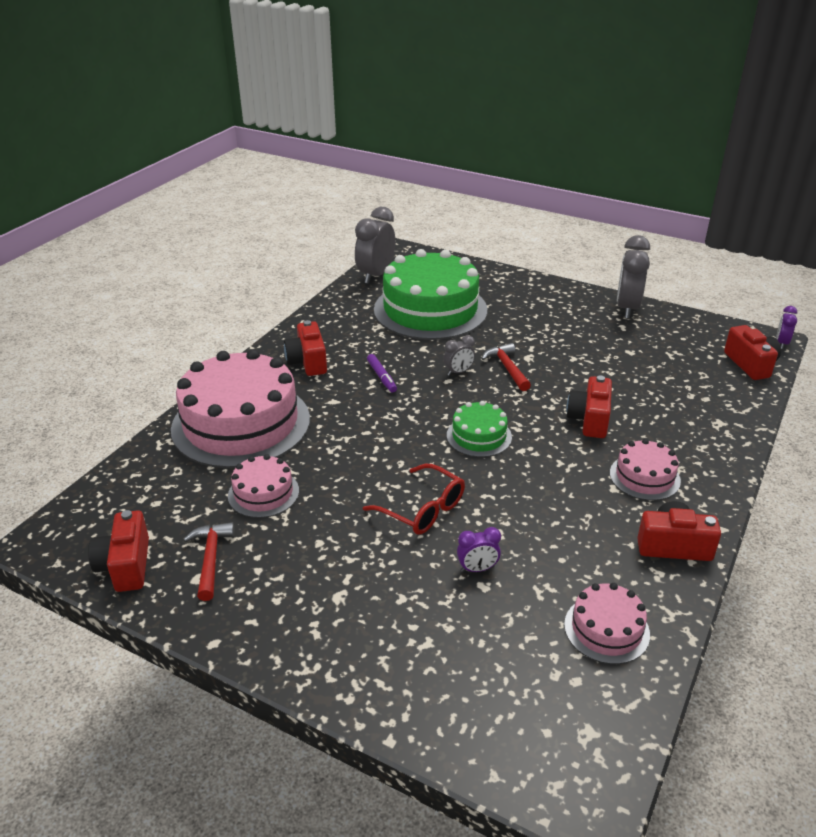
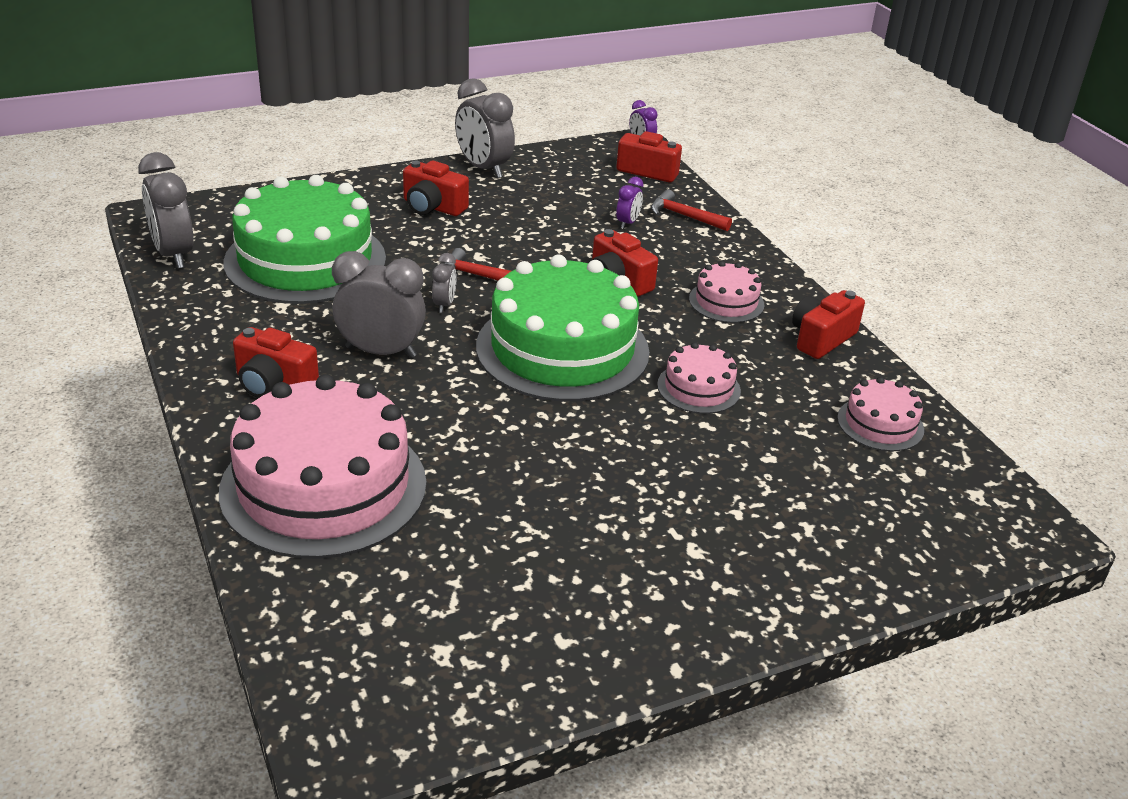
camera: 55 degrees left, 0 degrees up
(126, 565) = (477, 690): red camera -> red camera (433, 207)
(211, 559) = (542, 615): red hammer -> red hammer (684, 216)
(263, 493) = (476, 527): pink cake -> pink cake (698, 388)
(381, 377) = (381, 352): purple marker -> grey clock
(423, 509) = (629, 437): red glasses -> none
(477, 569) = (744, 449): purple clock -> purple clock (627, 223)
(479, 436) = (562, 349): green cake -> green cake, size x2.15

